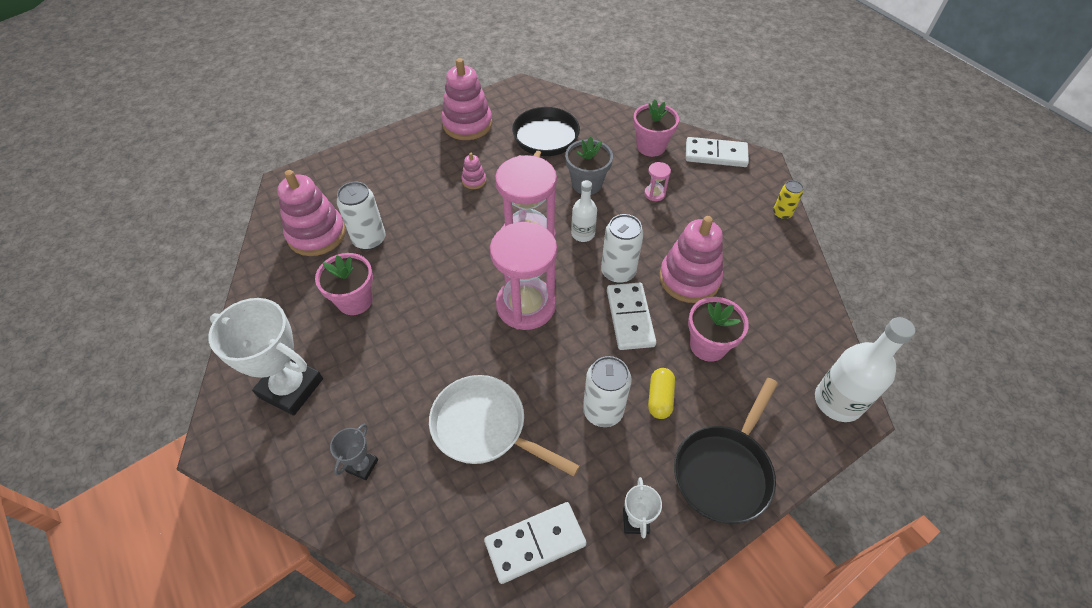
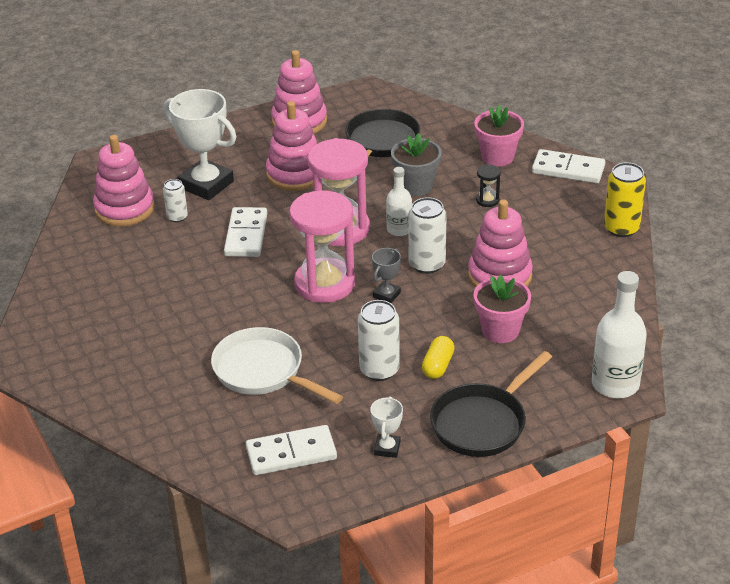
camera: 10 degrees right, 15 degrees down
(291, 388) = (86, 326): white trophy -> white trophy (206, 184)
(355, 300) = (155, 266): pink flower pot -> none
(362, 465) = (145, 387): grey trophy -> grey trophy (386, 295)
(369, 239) = (177, 217): white can -> white can, size x0.60
(474, 180) = (295, 174): pink stacking toy -> pink stacking toy, size x2.20
(630, 318) = (428, 302): white domino -> white domino (246, 235)
(654, 194) = (487, 200): pink hourglass -> black hourglass
(782, 213) = (621, 228): yellow can -> yellow can, size x1.67

